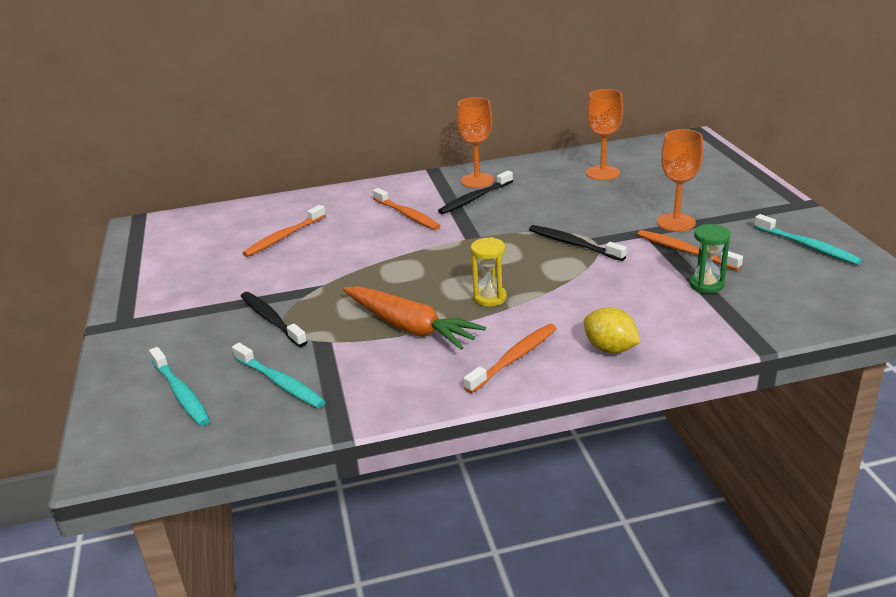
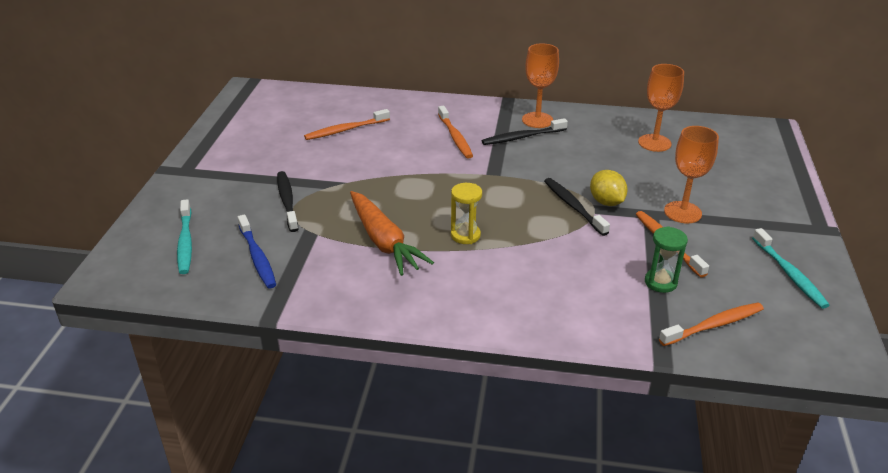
camera: 20 degrees right, 5 degrees up
(280, 382) = (257, 257): turquoise toothbrush -> blue toothbrush
(514, 358) = (444, 296): orange toothbrush -> orange toothbrush (714, 325)
(610, 348) = (528, 314): yellow lemon -> yellow lemon (606, 202)

